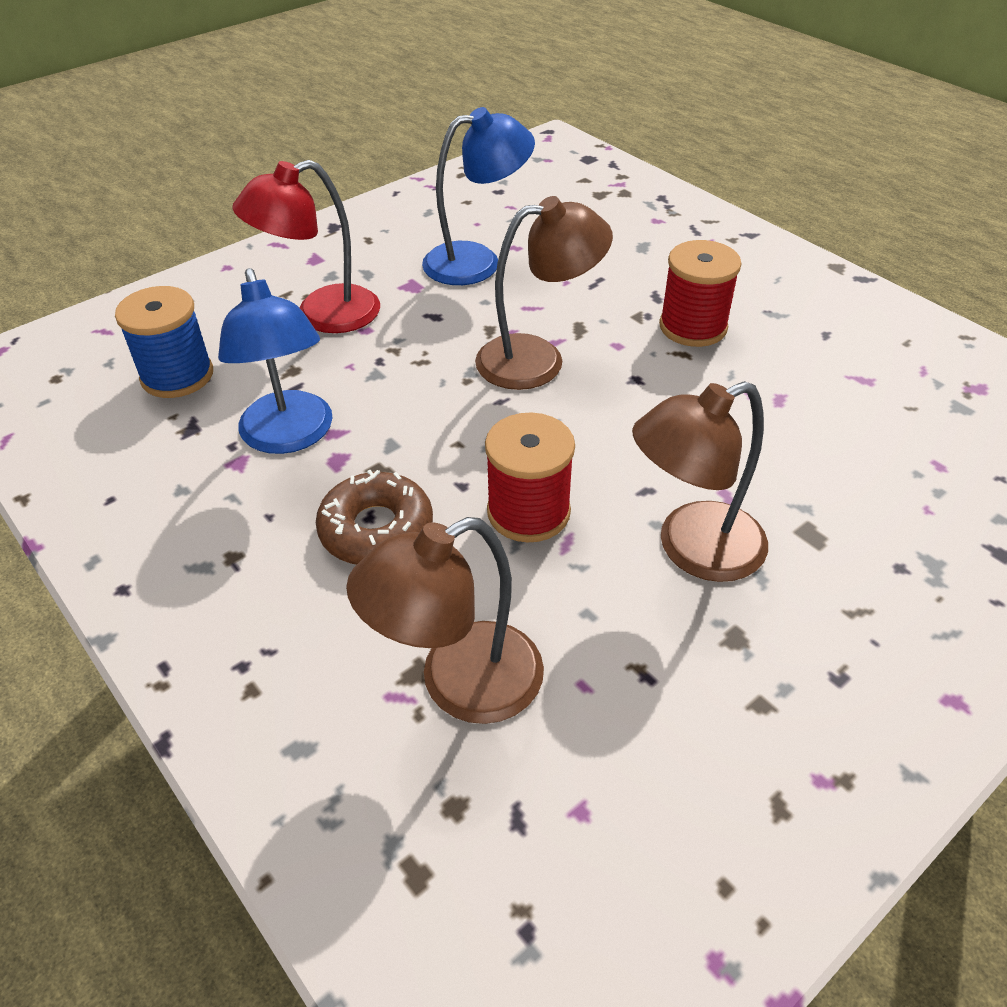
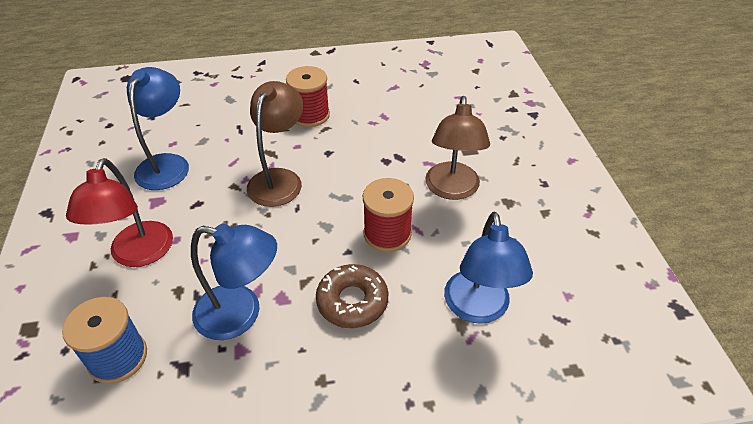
camera: 60 degrees left, 0 degrees up
(459, 684) = (478, 309): brown lamp -> blue lamp

